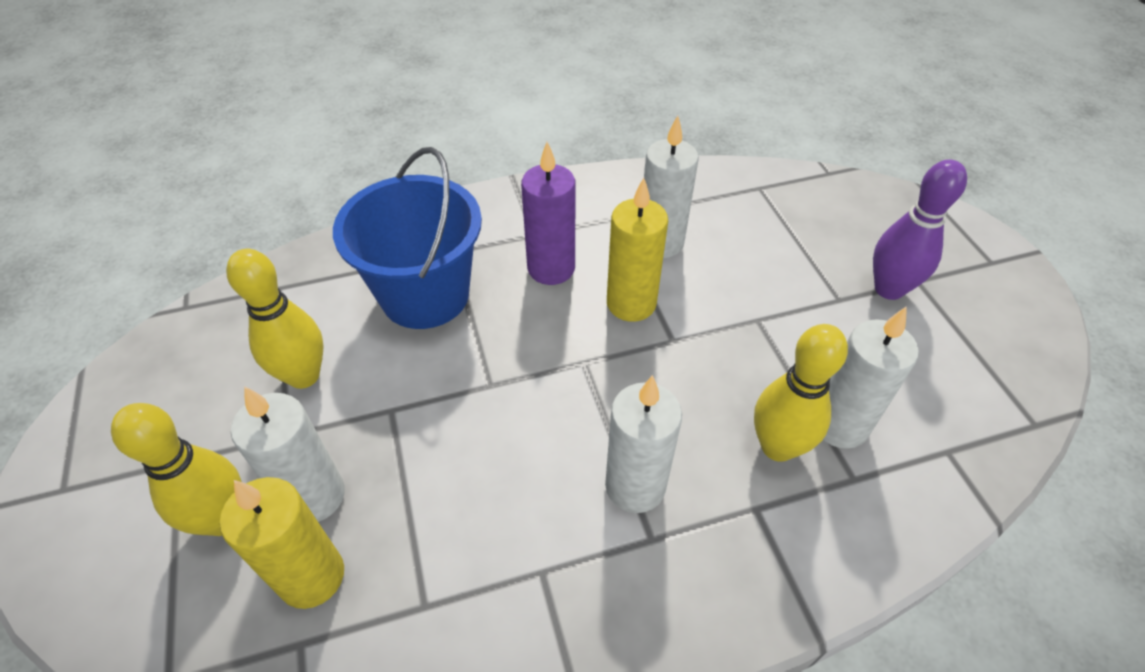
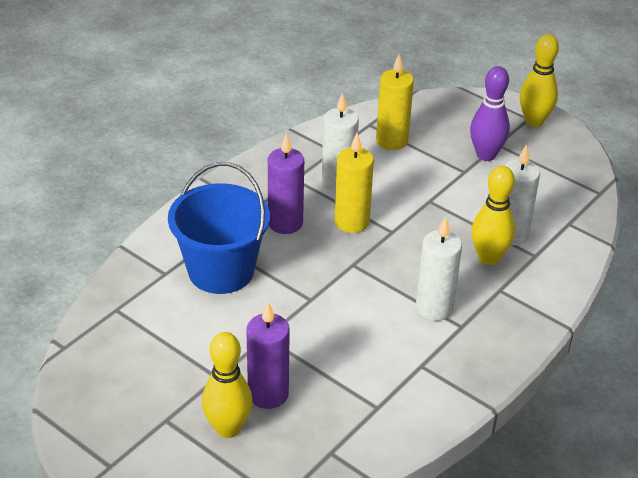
camera: 35 degrees left, 10 degrees down
(303, 375) = (193, 345): yellow bowling pin -> yellow bowling pin (534, 121)
(312, 576) = (306, 425): yellow candle -> yellow candle (391, 141)
(314, 496) = (268, 394): white candle -> purple candle

